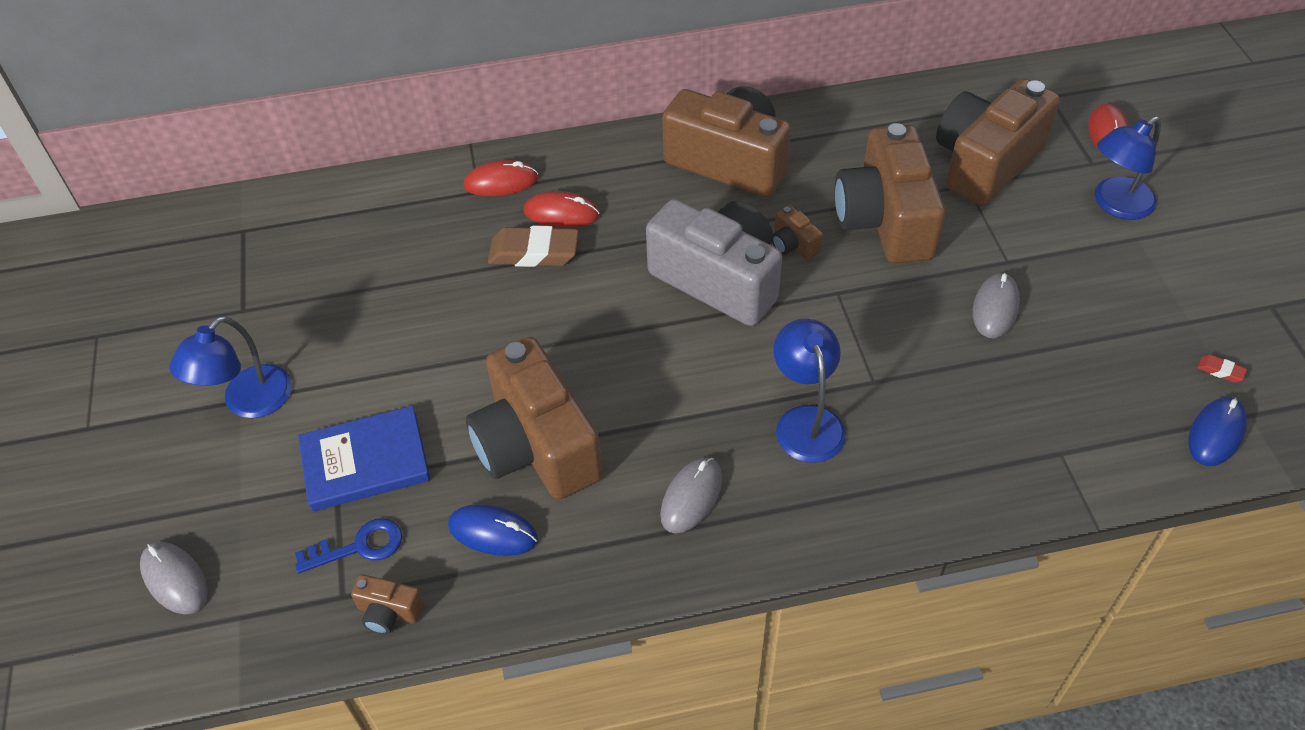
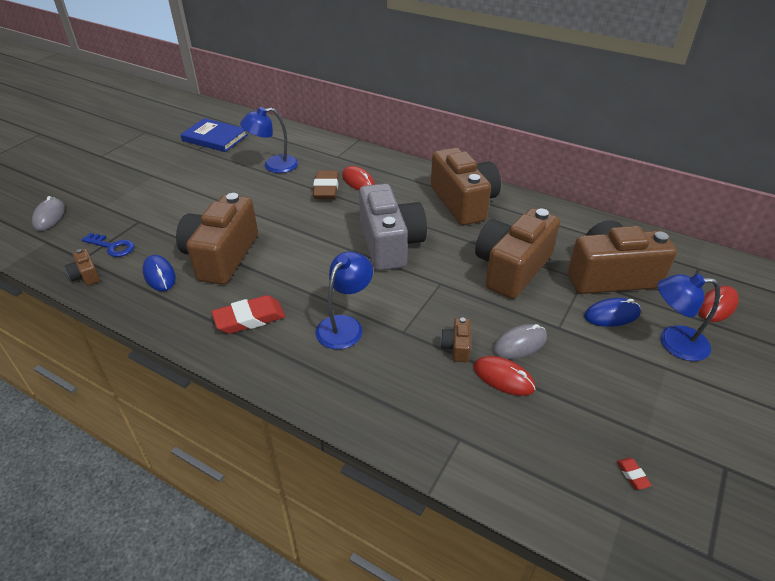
camera: 40 degrees right, 10 degrees down
(248, 402) = (154, 178): blue lamp -> blue lamp (273, 165)
(365, 462) = (158, 221): blue book -> blue book (215, 138)
(501, 182) = (350, 158): red mouse -> red mouse (503, 378)
(534, 252) = (326, 189): brown eraser -> brown eraser turned 45 degrees clockwise
(691, 497) = (249, 319): grey mouse -> red eraser
(793, 244) = (447, 251): brown camera -> brown camera (456, 347)
(1216, 433) = (580, 506): blue mouse -> blue mouse (611, 315)

